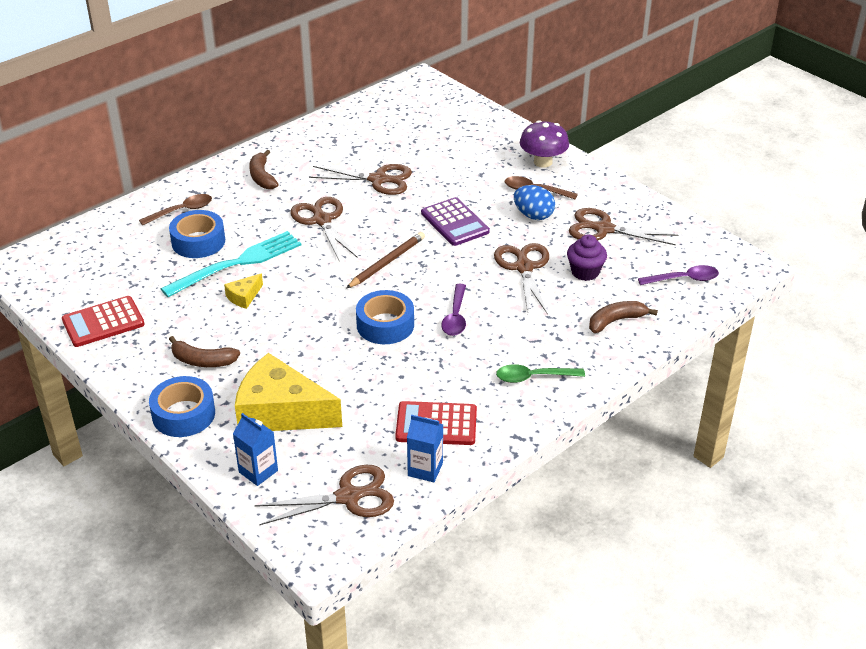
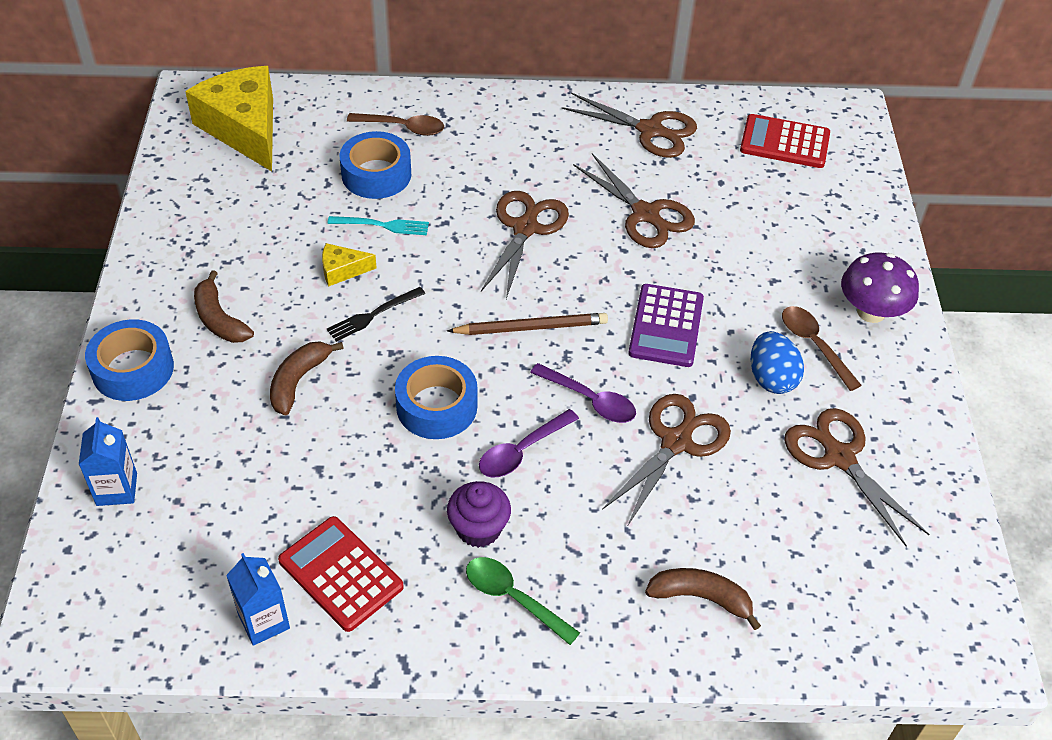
camera: 40 degrees right, 10 degrees up
(103, 322) = (188, 211): red calculator -> red calculator (784, 142)
(238, 263) = (383, 225): turquoise fork -> turquoise fork, size x0.51
(262, 177) = (527, 134): brown banana -> brown banana (298, 381)
(281, 411) = (216, 435): yellow cheese -> yellow cheese (244, 128)
(292, 307) = (373, 315): none -> black fork
(348, 497) = (156, 591): brown scissors -> brown scissors (650, 130)
(585, 272) = (743, 501): purple cupcake -> purple cupcake (478, 529)
(684, 279) = (861, 604): purple spoon -> purple spoon (590, 400)

